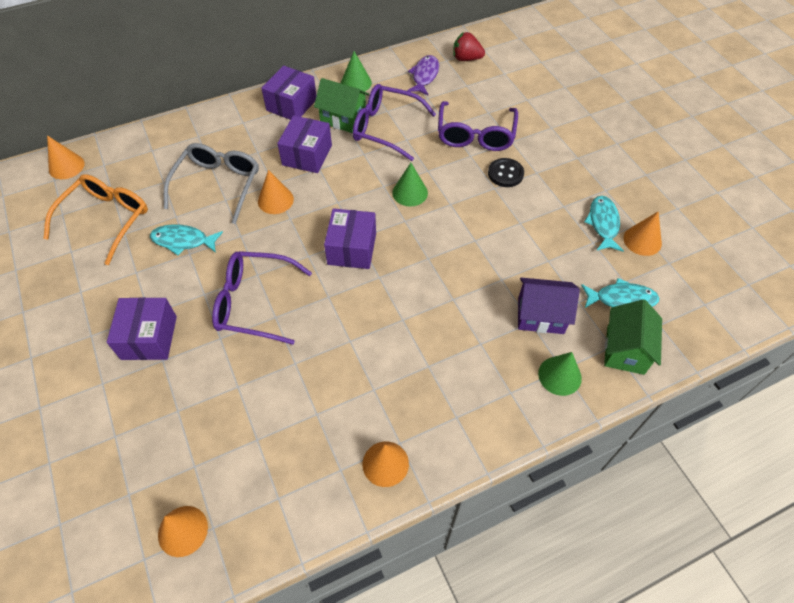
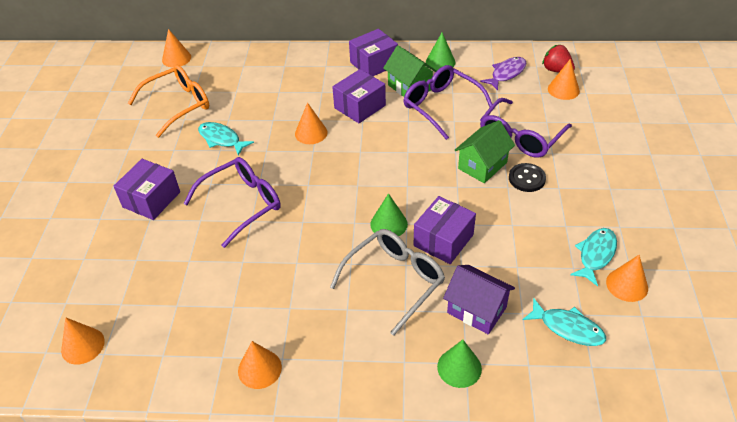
camera: 30 degrees right, 10 degrees down
(218, 185) = (274, 107): grey glasses -> grey glasses (395, 281)
(254, 302) = (242, 204): purple glasses -> purple glasses turned 105 degrees clockwise
(352, 249) = (346, 192): purple box -> purple box (443, 240)
(410, 192) = (427, 165): green cone -> green cone (389, 224)
(483, 76) = (563, 89): none -> orange cone
(625, 350) = (539, 373): green house -> green house (482, 165)

